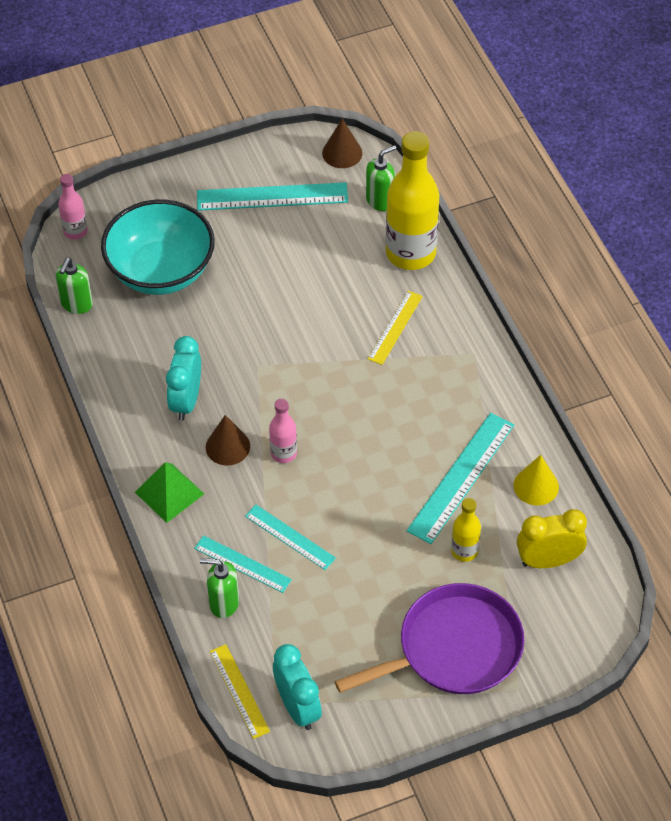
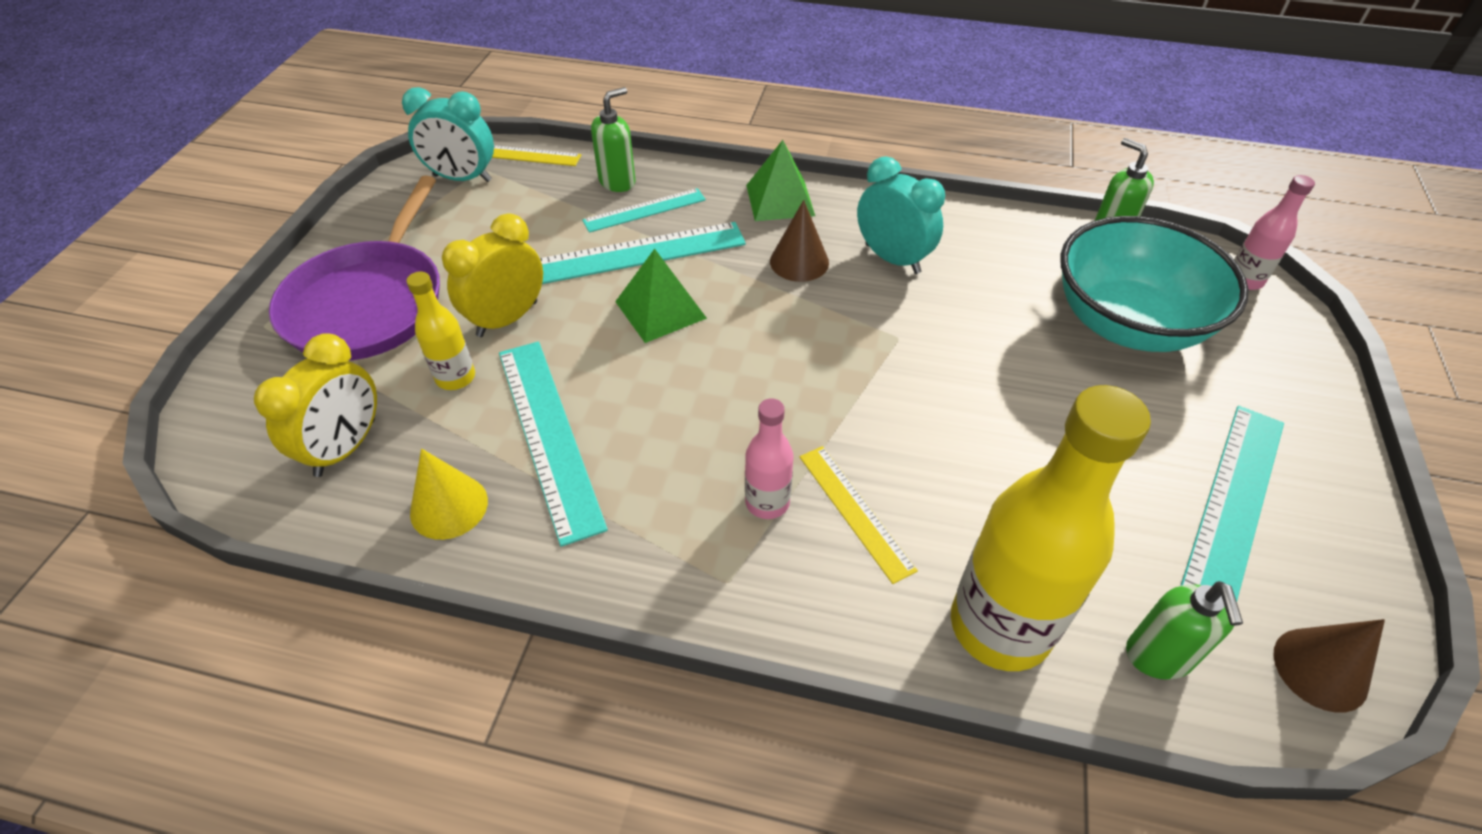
camera: 125 degrees right, 5 degrees down
(283, 453) = (747, 298): pink bottle -> pink bottle (767, 502)
(290, 537) = (637, 254): turquoise ruler -> turquoise ruler, size x1.65
(329, 490) = (660, 309): none -> green pyramid
(402, 562) = (507, 319): none -> yellow clock

